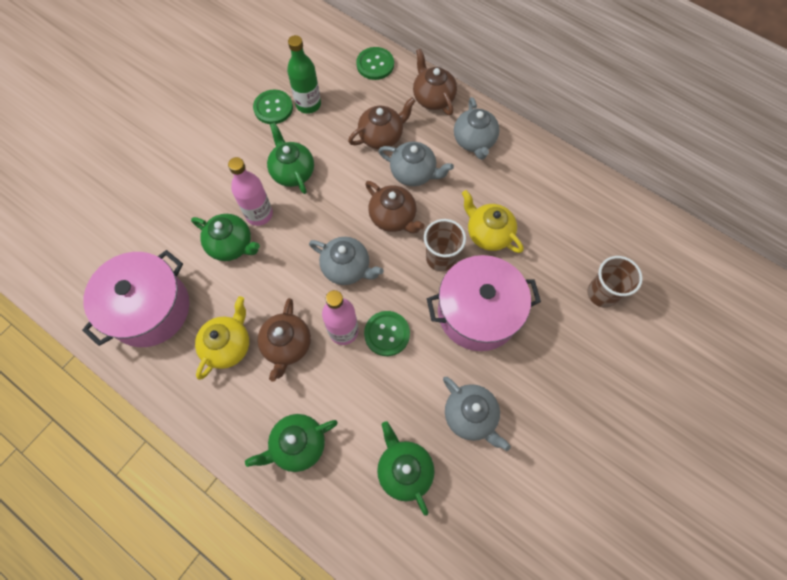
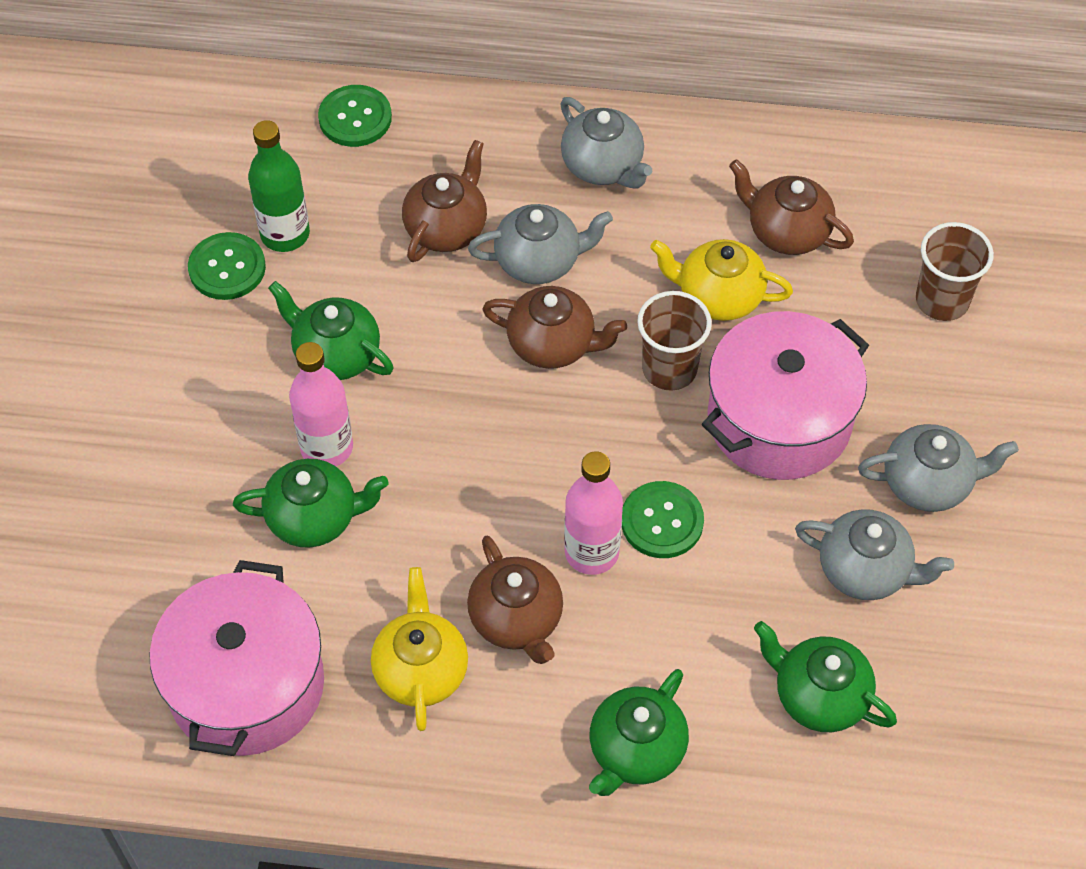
camera: 30 degrees left, 10 degrees down
(347, 268) = (532, 457): grey teapot -> grey teapot (928, 483)
(433, 98) = (490, 128): brown teapot -> brown teapot (786, 231)

